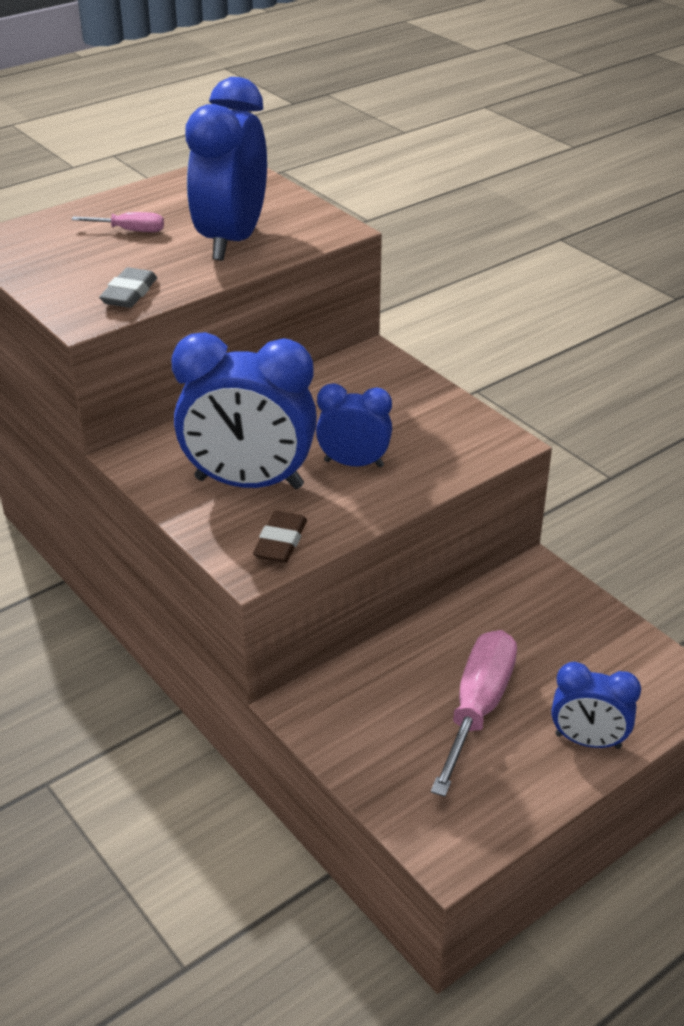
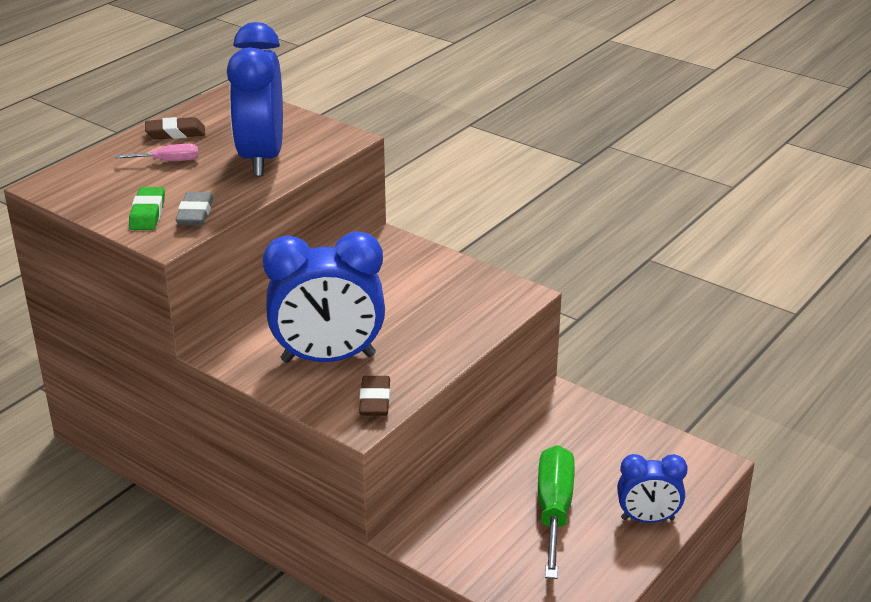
camera: 15 degrees left, 5 degrees down
(78, 286) = (147, 213): none -> green eraser
(153, 200) = (175, 133): none -> brown eraser
(354, 463) = (408, 329): blue clock -> none
(478, 708) = (554, 510): pink screwdriver -> green screwdriver

